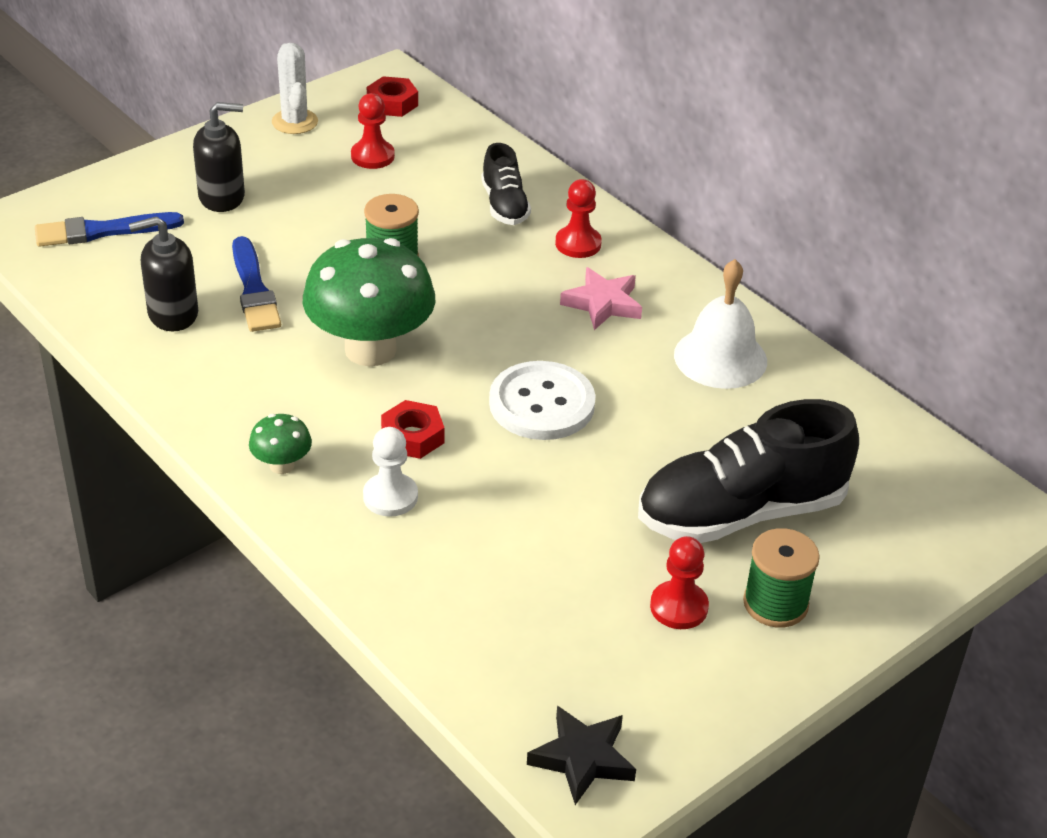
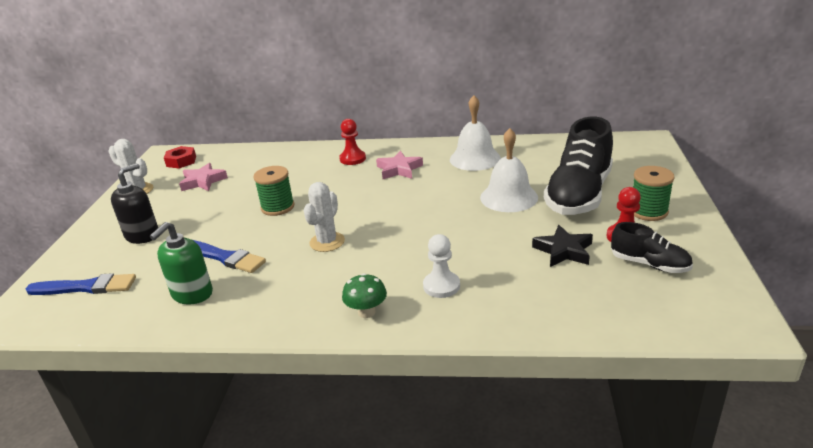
camera: 40 degrees left, 10 degrees down
(102, 231) = (86, 287): blue brush -> blue brush turned 120 degrees counterclockwise
(172, 314) = (192, 294): black soap dispenser -> green soap dispenser
(370, 349) = (327, 242): green mushroom -> white cactus
(372, 156) = (203, 181): red pawn -> pink star
(412, 436) = (407, 258): red nut -> none
(504, 205) = (297, 164): black shoe -> black shoe (649, 264)
(541, 404) = (439, 212): white button -> none
(582, 758) = (709, 314): black star -> black star (563, 251)
(653, 447) = (509, 197): none -> white bell

